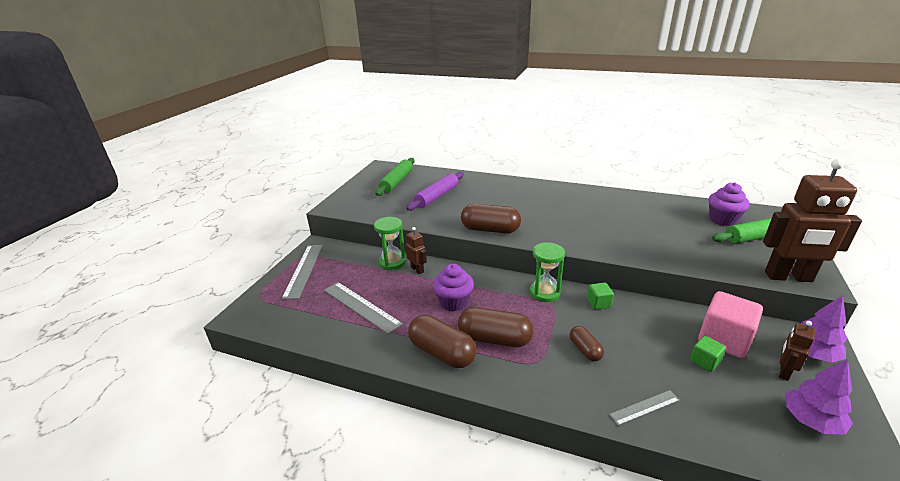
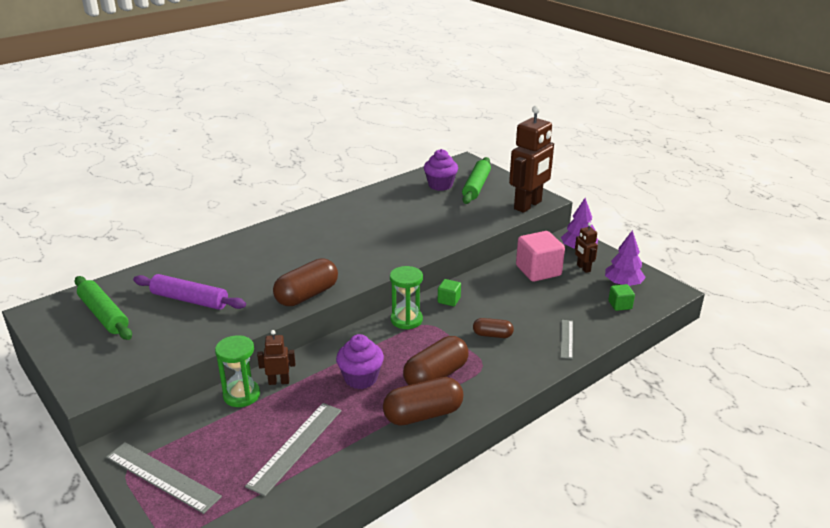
camera: 60 degrees left, 0 degrees up
(361, 306) = (296, 447): grey ruler -> grey ruler turned 45 degrees counterclockwise
(437, 196) = (189, 300): purple rolling pin -> purple rolling pin turned 45 degrees counterclockwise
(704, 361) = (549, 290): green cube -> green cube (620, 305)

